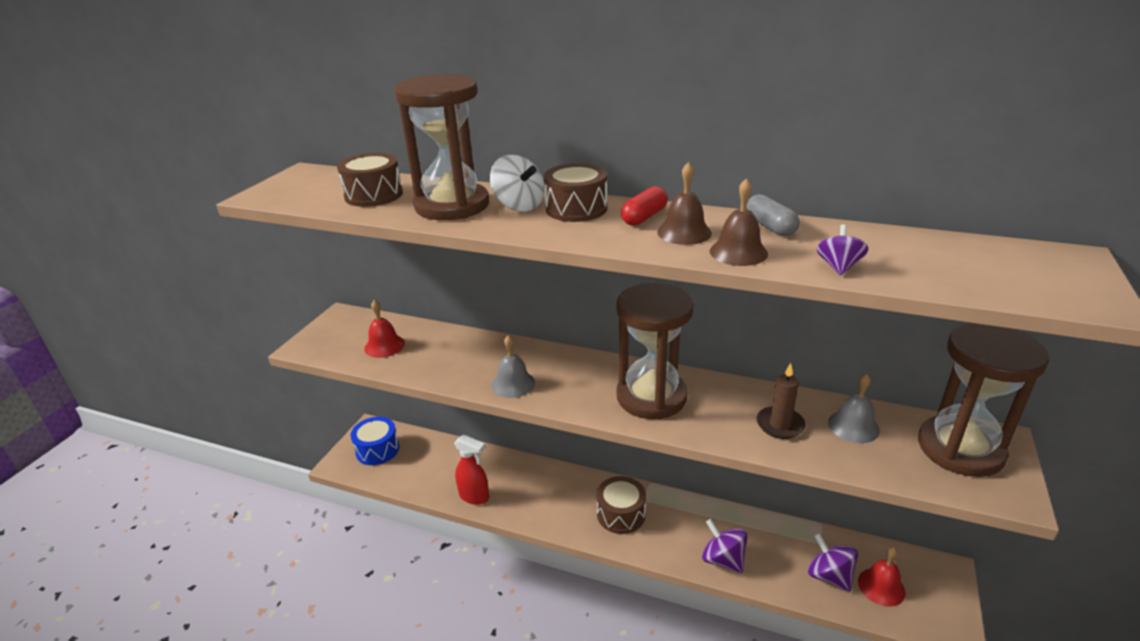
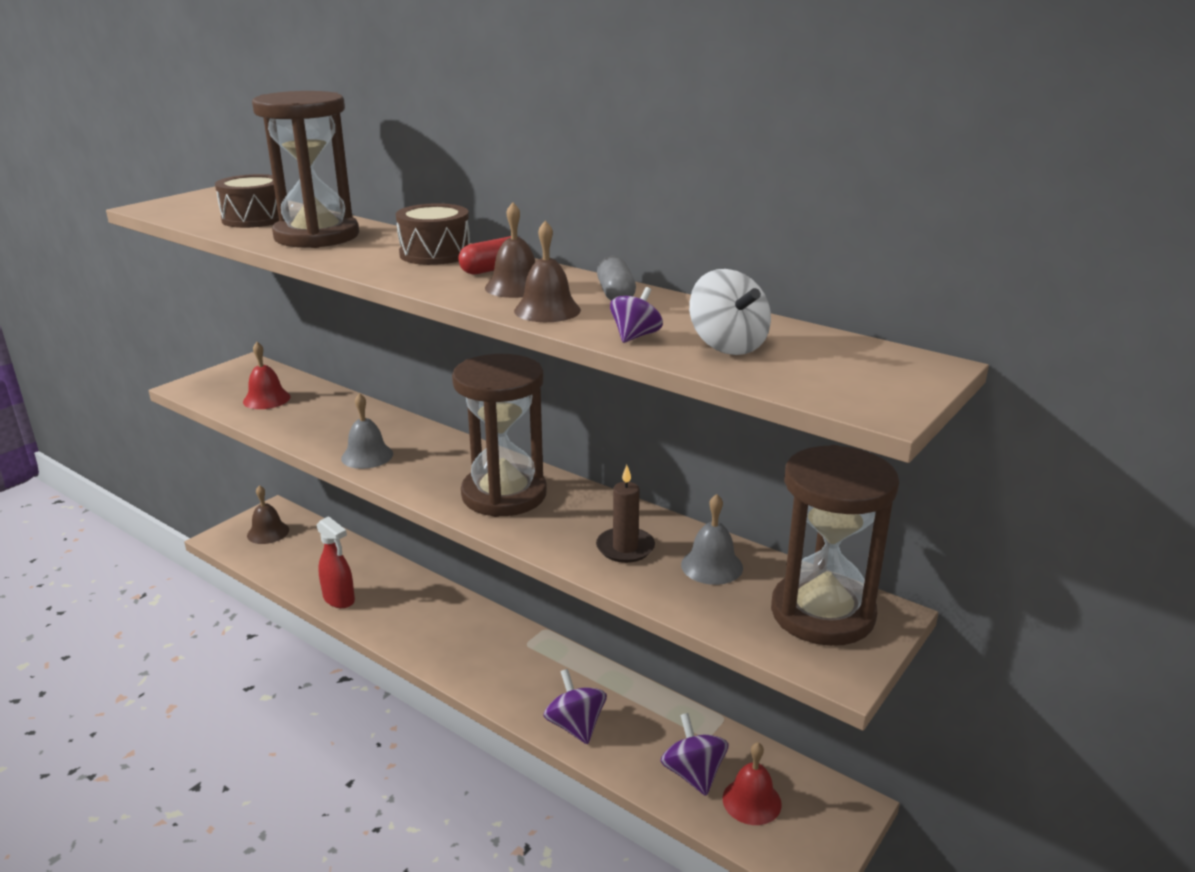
camera: 15 degrees right, 5 degrees down
(377, 450) = (268, 532): blue drum -> brown bell
(519, 205) = (381, 244): white spinning top -> white spinning top (727, 345)
(621, 514) = (489, 653): brown drum -> none

